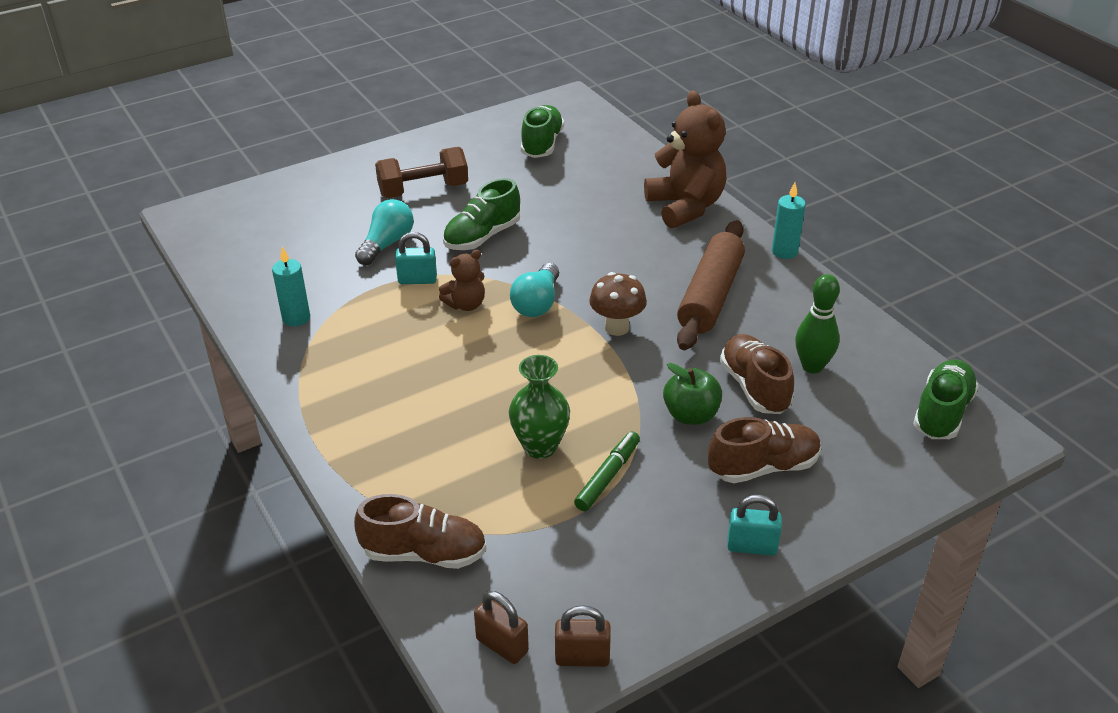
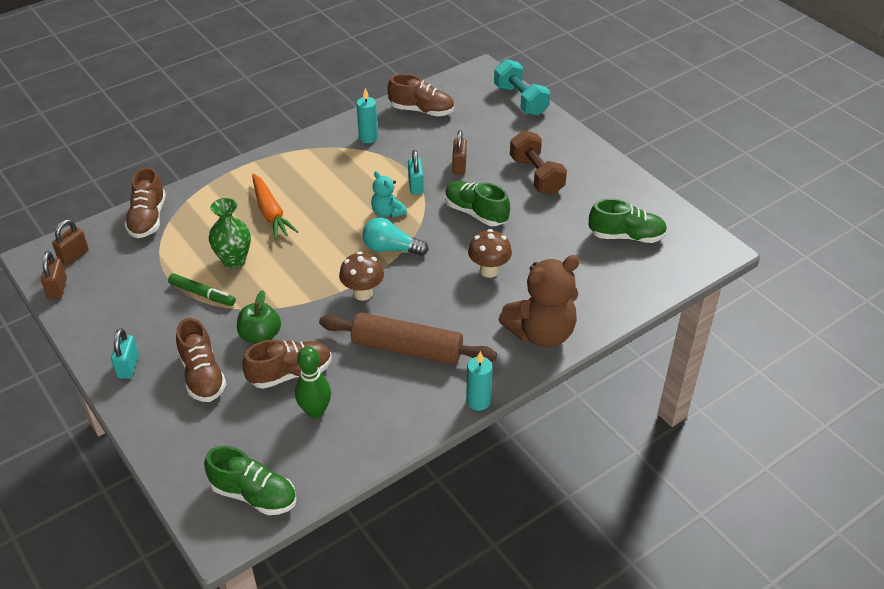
camera: 85 degrees right, 5 degrees up
(252, 269) = (422, 110): none -> brown shoe
(266, 190) = (520, 100): none -> turquoise dumbbell
(387, 244) = (459, 166): turquoise light bulb -> brown padlock
(442, 412) = (271, 213): none -> orange carrot
(466, 304) = (387, 212): brown teddy bear -> turquoise teddy bear
(586, 233) = (489, 271): none -> brown mushroom

